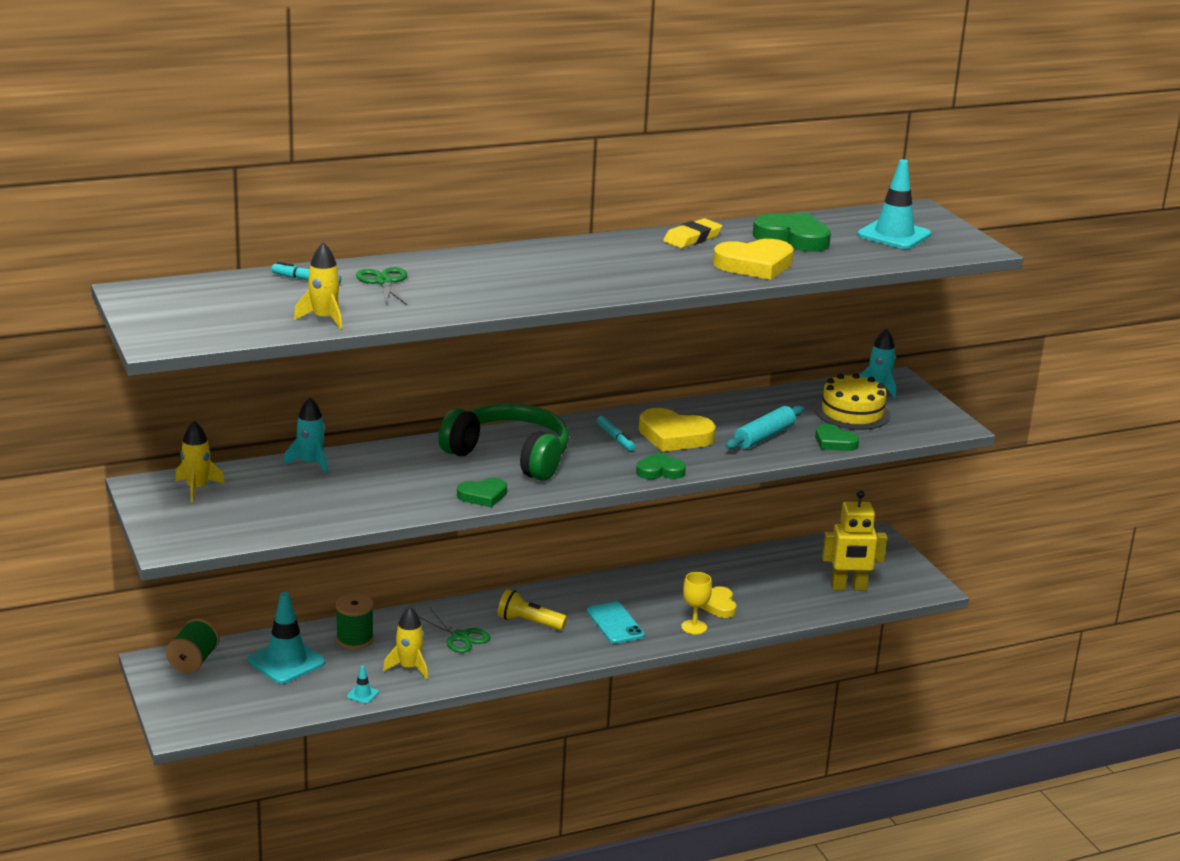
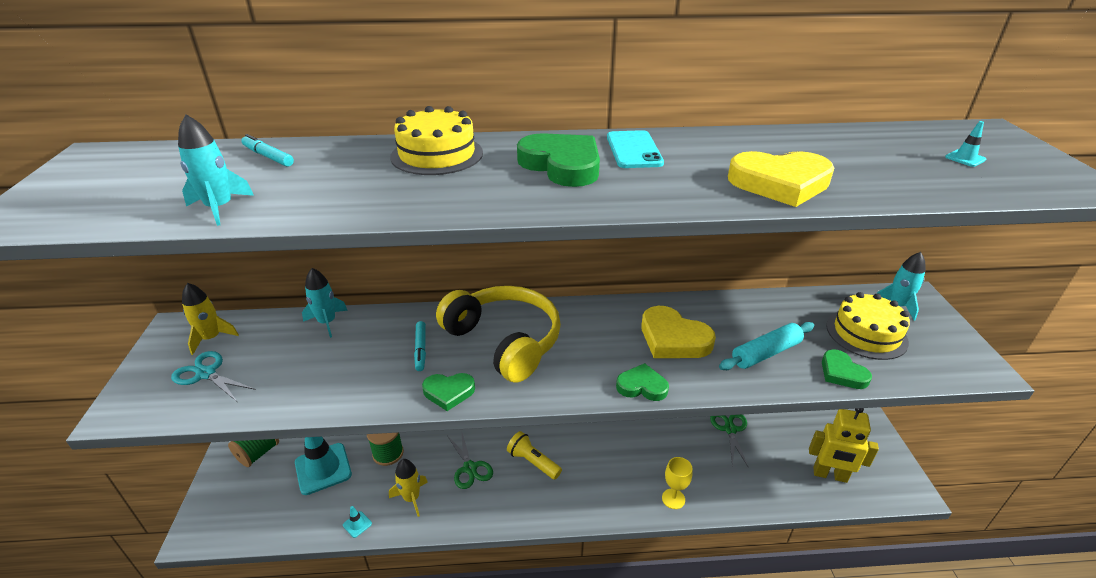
camera: 20 degrees right, 10 degrees up
(225, 512) = (206, 374): none -> turquoise scissors
(324, 319) = (220, 208): yellow rocket -> turquoise rocket
(384, 282) = (341, 166): green scissors -> green scissors (730, 429)
(458, 266) = (437, 155): none -> yellow cake
(510, 456) = (505, 341): green headphones -> yellow headphones
(615, 438) = (614, 333): turquoise marker -> turquoise marker (420, 349)
(615, 623) = (604, 479): turquoise phone -> turquoise phone (634, 150)
(692, 238) = (715, 143): yellow eraser -> none
(718, 605) = (703, 474): yellow heart -> none
(793, 238) = (835, 152): green heart -> green heart (562, 165)
(894, 235) = (965, 158): turquoise traffic cone -> turquoise traffic cone, size x0.42

